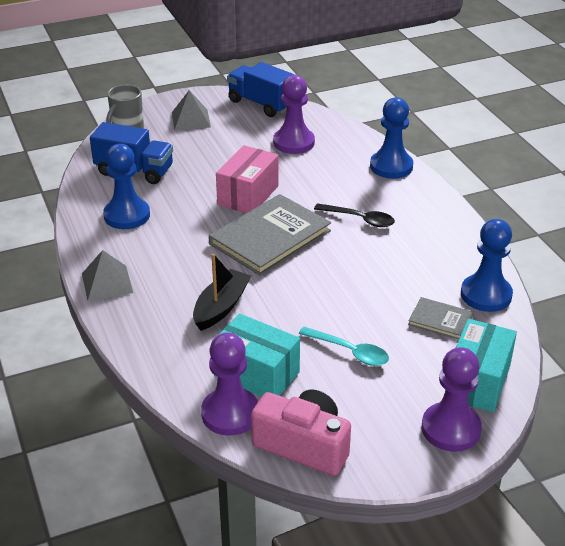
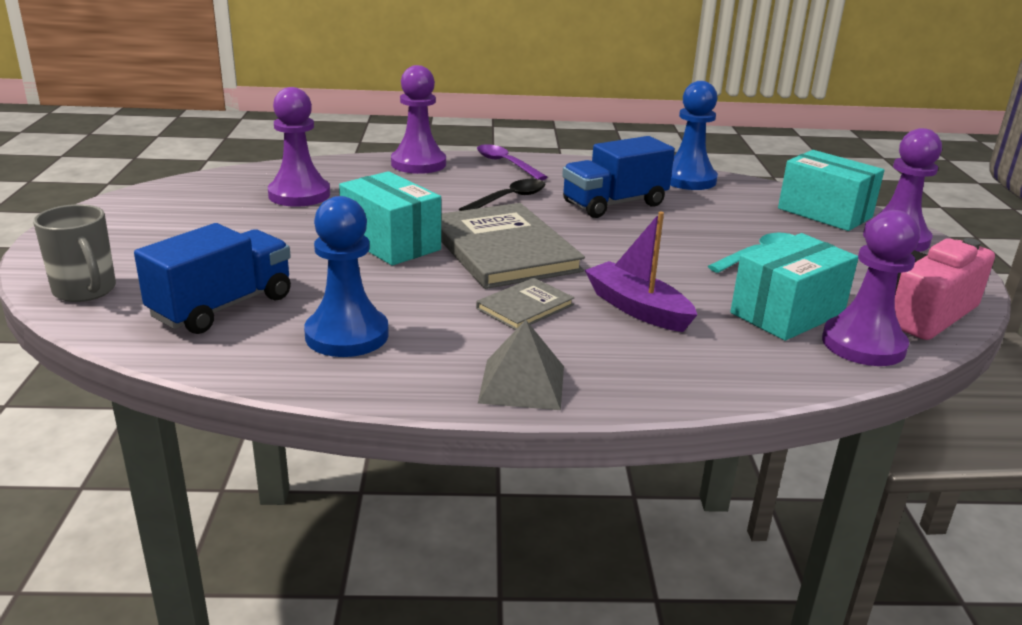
camera: 70 degrees left, 10 degrees down
(191, 119) = (135, 240): grey pyramid -> none
(221, 307) = (637, 308): black boat -> purple boat
(248, 195) = (391, 243): pink box -> turquoise box
(261, 104) = (173, 192): blue truck -> blue truck (614, 204)
(391, 166) = (418, 164): blue pawn -> purple pawn
(429, 201) = (506, 164): none -> purple spoon
(440, 320) = (721, 205): grey book -> grey book (525, 307)

